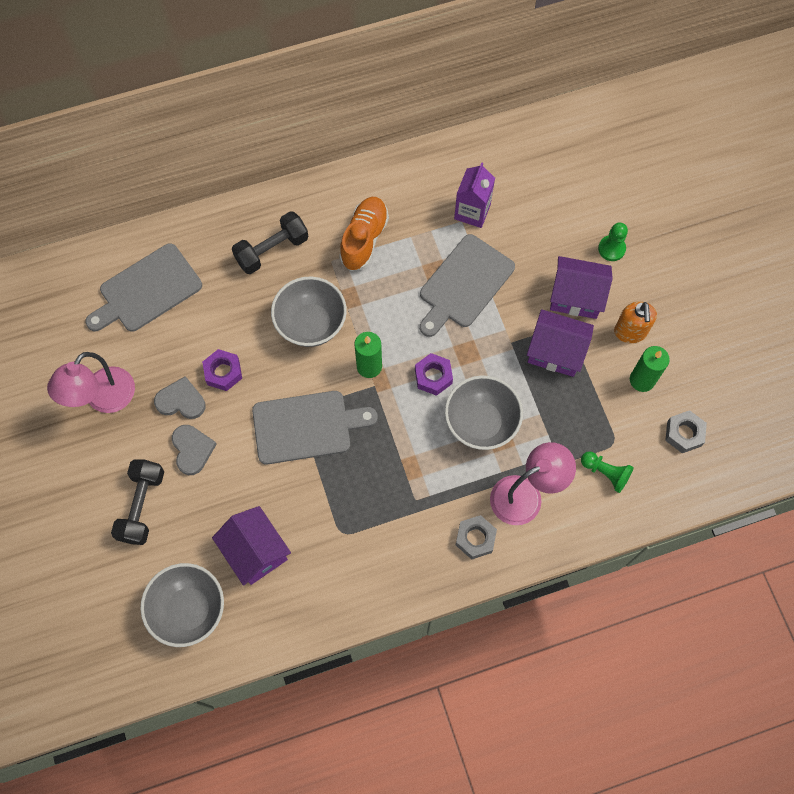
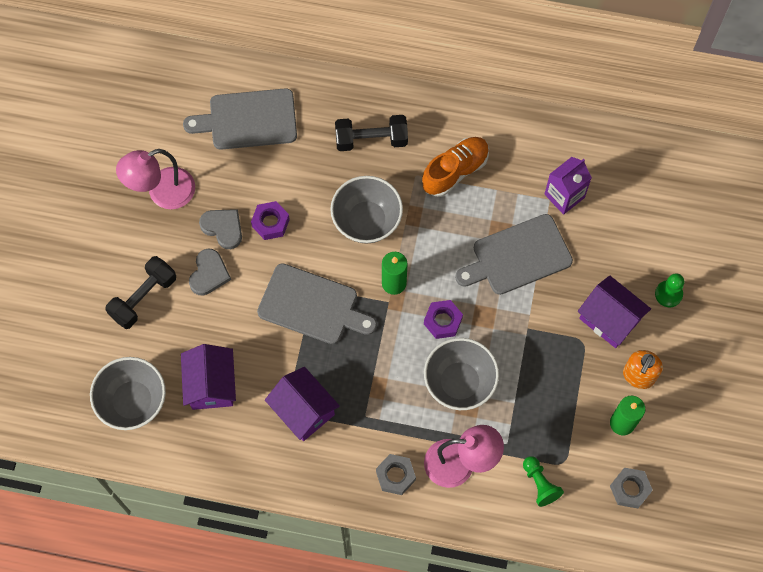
camera: 30 degrees right, 0 degrees up
(556, 351) = (561, 357): purple house -> purple house (303, 410)

